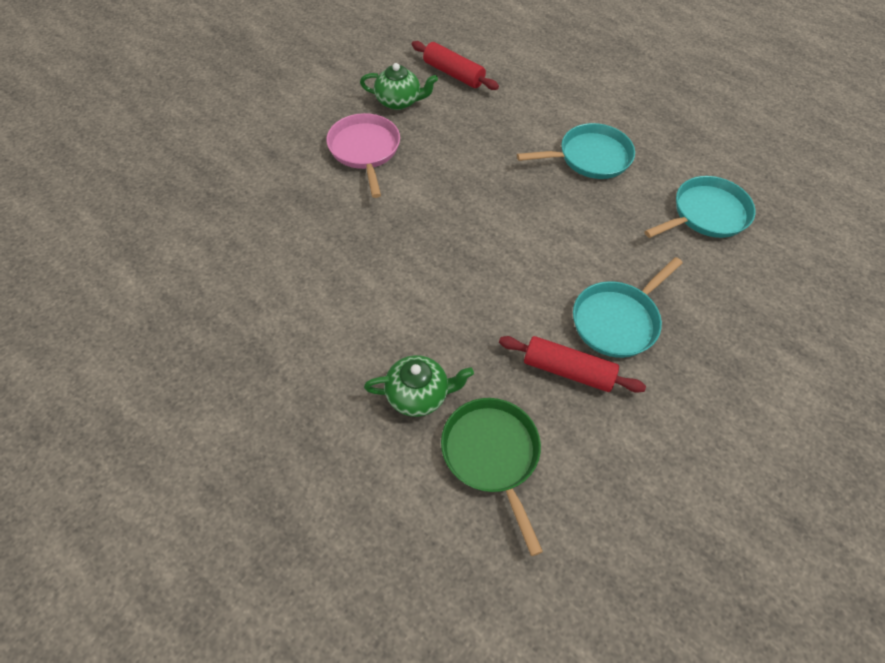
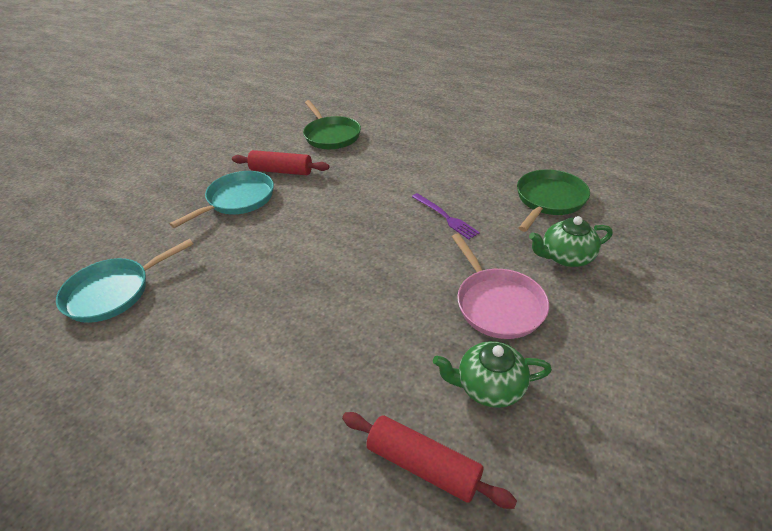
camera: 175 degrees right, 15 degrees down
(244, 250) = (549, 200): none -> green pan
(370, 247) = (445, 217): none -> purple fork
(418, 395) = (379, 150): green teapot -> green teapot (566, 257)
(590, 157) = (222, 340): turquoise pan -> none

